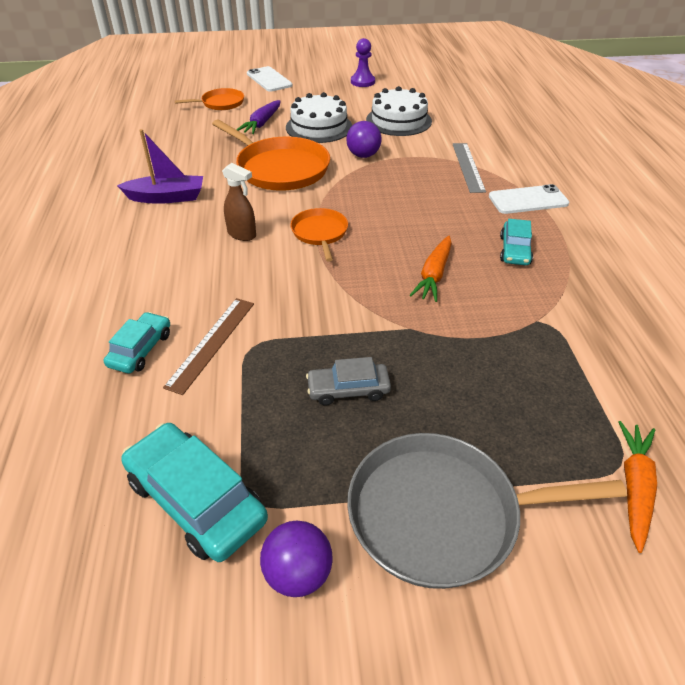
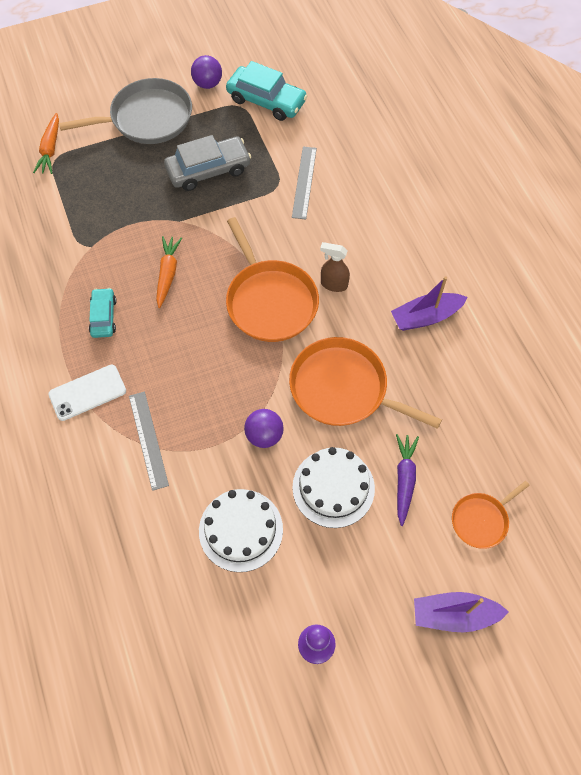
camera: 165 degrees right, 20 degrees up
(141, 349) = (345, 169): turquoise car -> none
(211, 343) = (304, 182): brown ruler -> grey ruler
(269, 79) = (454, 615): white phone -> purple boat
(320, 233) = (270, 301): orange pan -> orange pan, size x1.84
(348, 389) = (208, 170): grey car -> grey car, size x1.68

